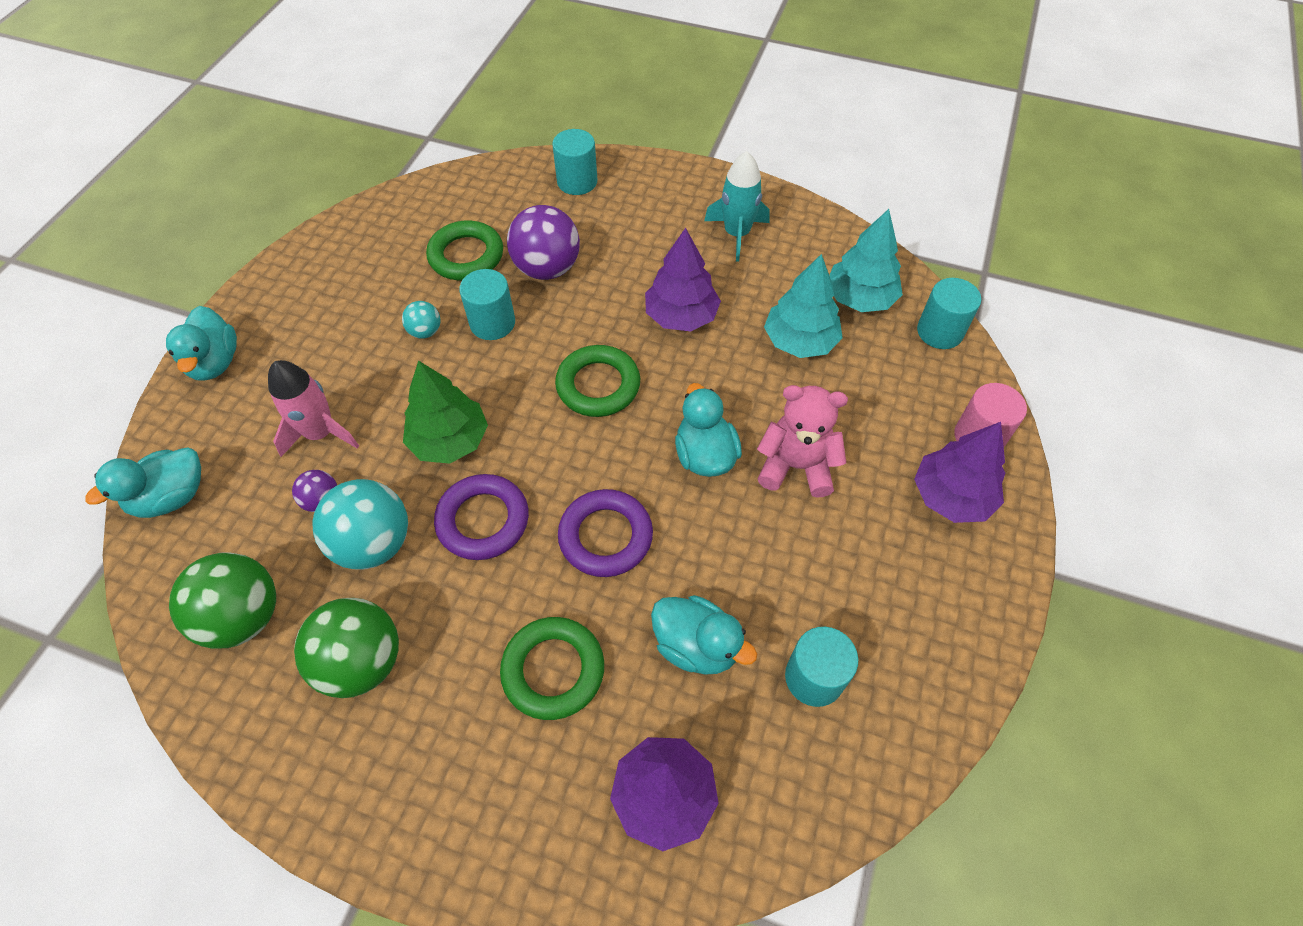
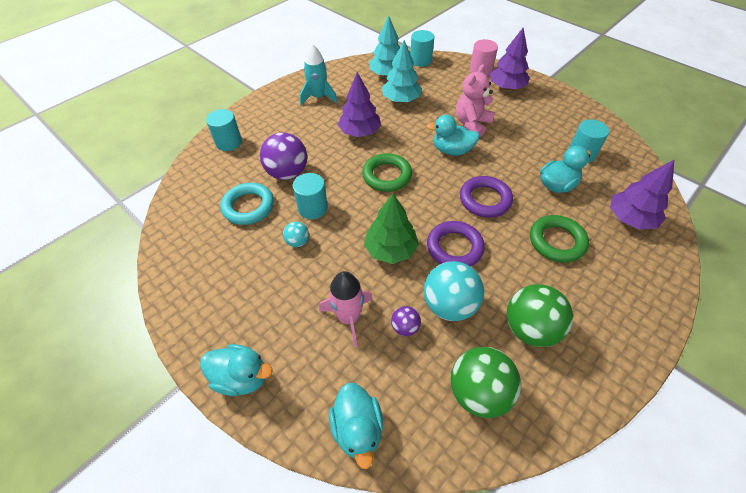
camera: 65 degrees left, 5 degrees down
(466, 256) = (248, 206): green ring -> turquoise ring

